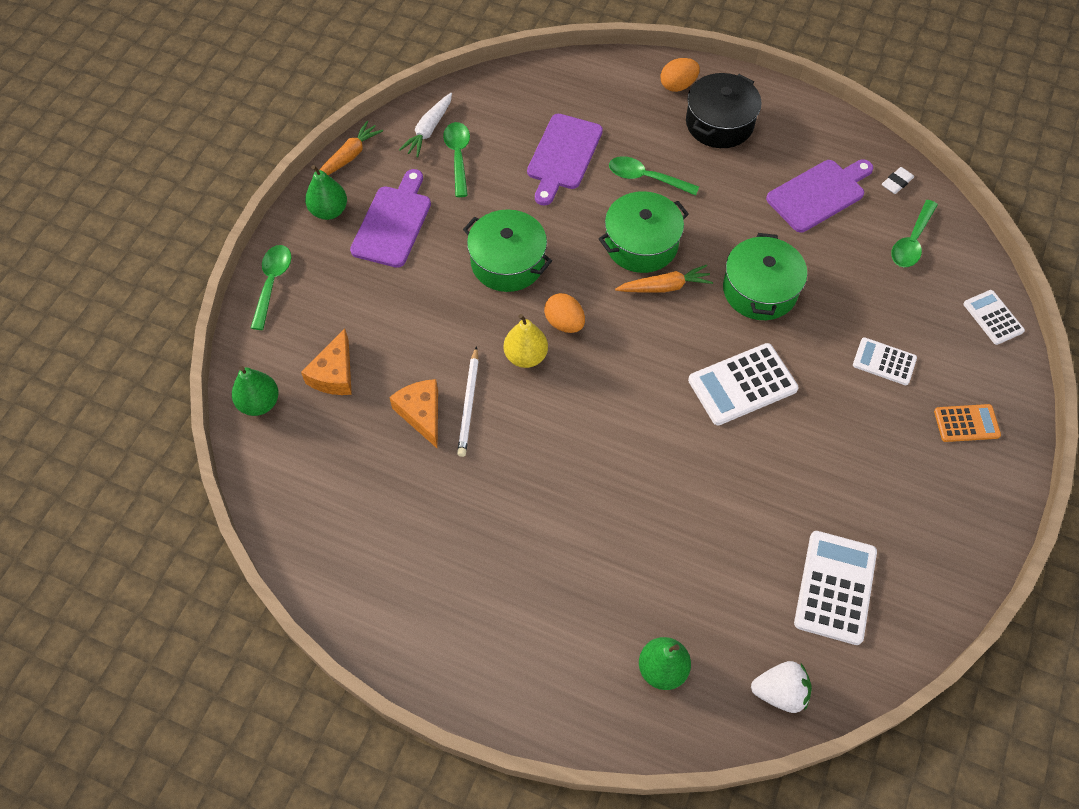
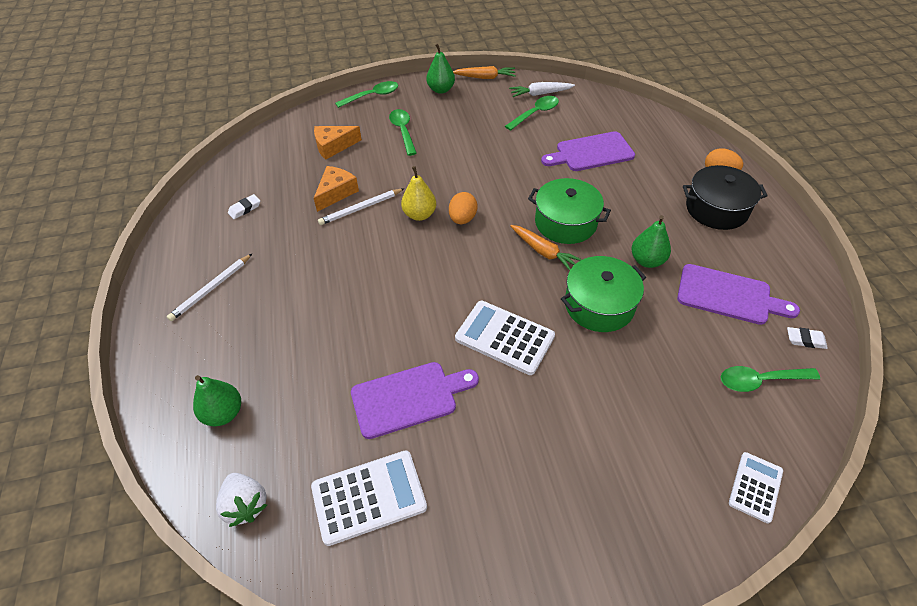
camera: 55 degrees right, 10 degrees down
(259, 403) = (290, 131): green pear -> green pear (647, 260)
(367, 519) = (245, 209): none -> white eraser
(393, 223) = (459, 115): purple cutting board -> purple cutting board (409, 398)
(477, 610) = (211, 289): none -> white pencil
(508, 262) = (482, 171): green pot -> none
(646, 178) = (622, 197): green spoon -> green spoon (403, 131)
(884, 361) = (618, 422): white calculator -> none
(966, 423) = (619, 522): orange calculator -> none

